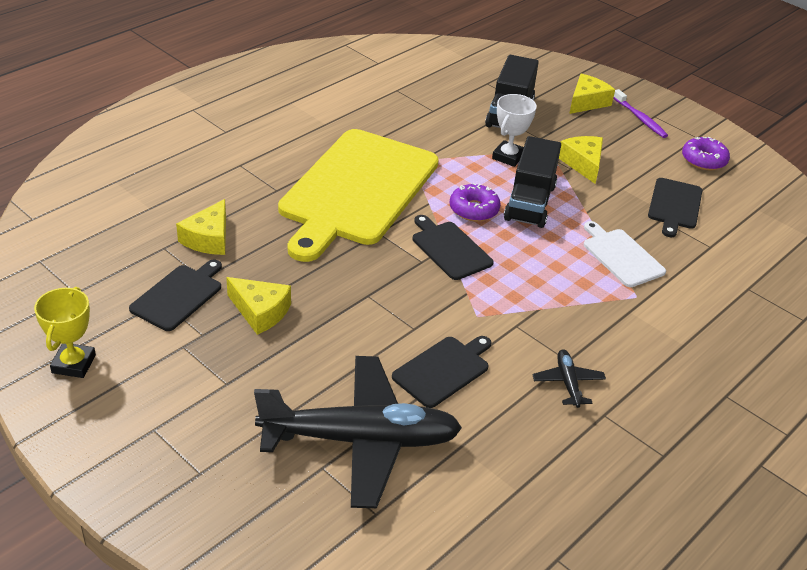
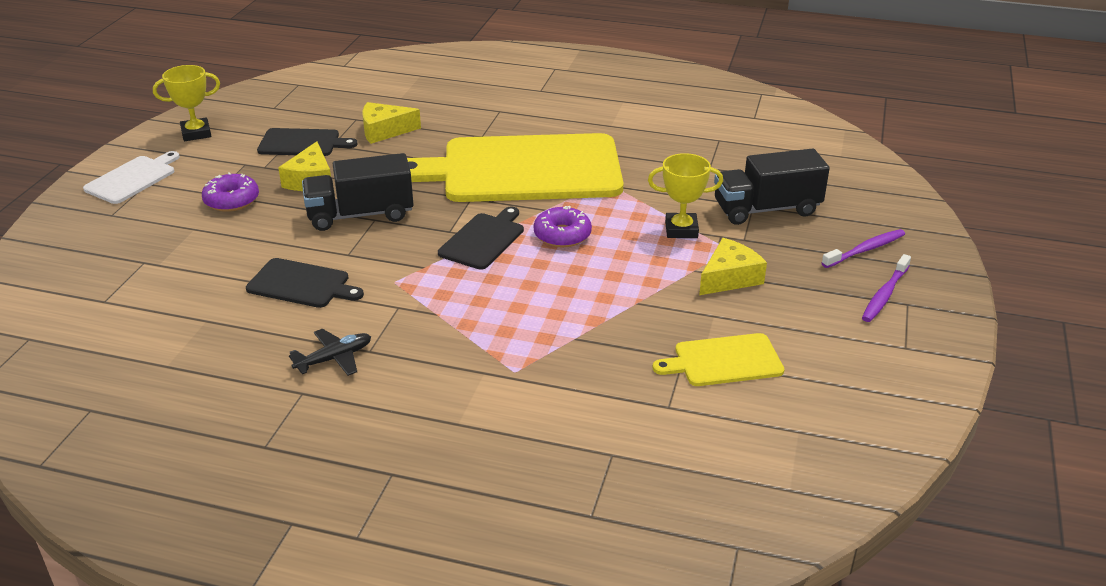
camera: 65 degrees right, 5 degrees down
(361, 440) = (185, 270): black plane -> none
(508, 157) = (681, 230): white trophy -> yellow trophy
(530, 203) = (612, 263): black truck -> black truck (360, 215)
(587, 102) = (865, 250): yellow cheese -> purple toothbrush
(621, 256) = (578, 344): white cutting board -> white cutting board (133, 178)
(674, 205) = (723, 361): black cutting board -> yellow cutting board
(703, 160) = (856, 363): purple donut -> purple donut (232, 200)

